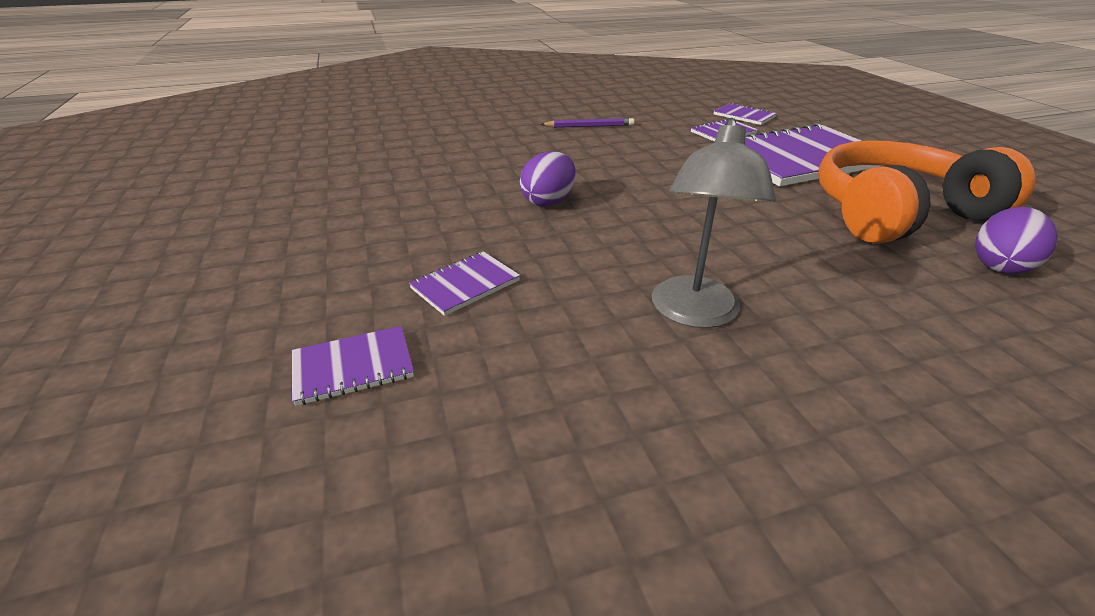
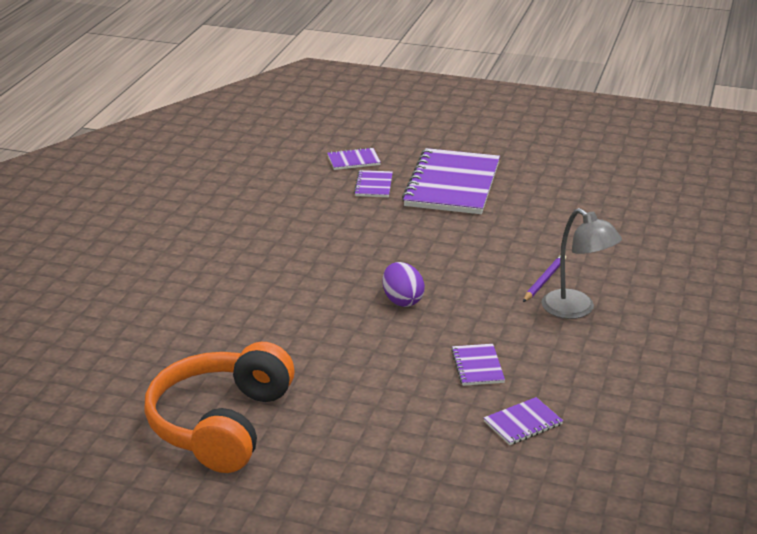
camera: 55 degrees left, 5 degrees down
(353, 367) = (523, 423): purple notebook -> purple notebook turned 45 degrees clockwise
(589, 126) = (285, 229): purple pencil -> purple pencil (544, 280)
(896, 213) = (550, 200): orange headphones -> orange headphones (221, 424)
(999, 266) = (623, 208): purple egg -> none

